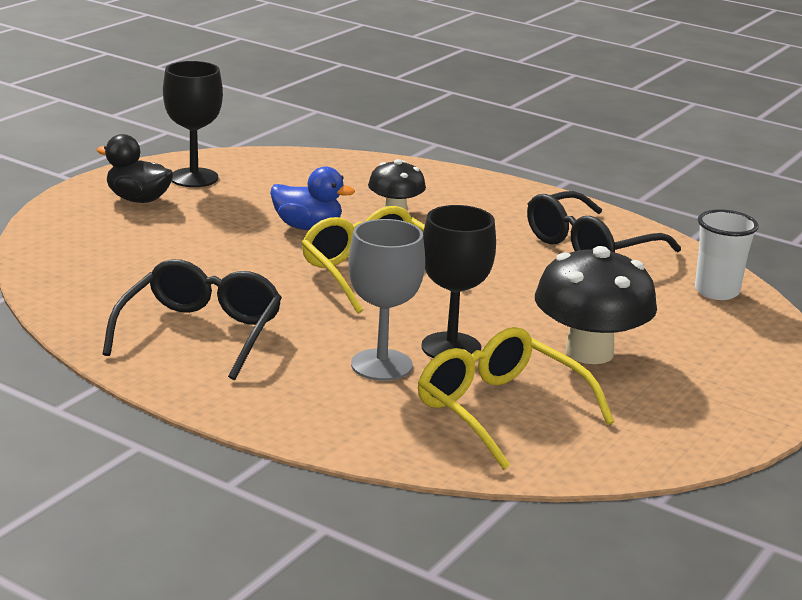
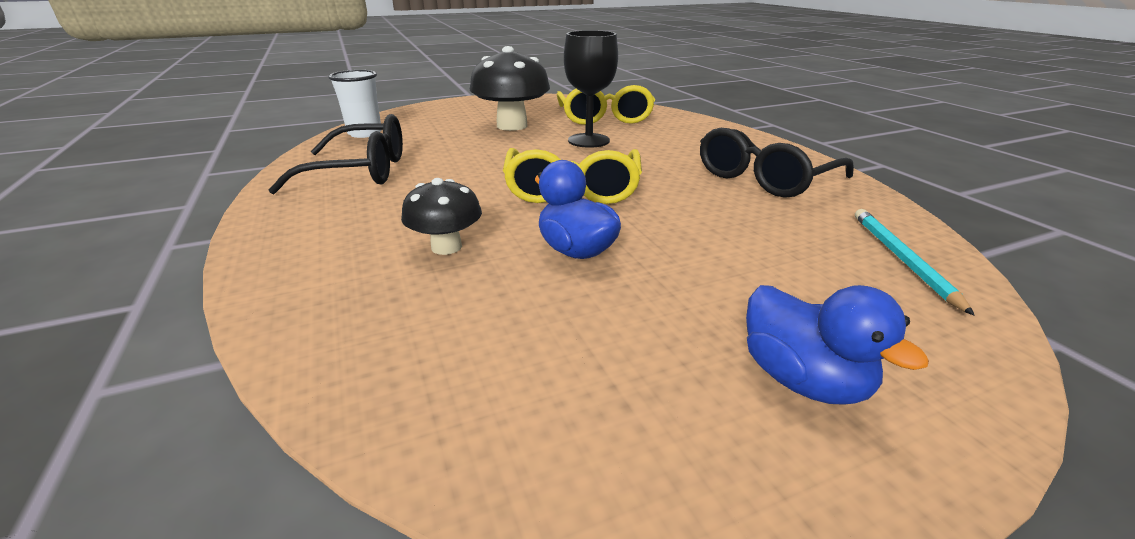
camera: 145 degrees left, 5 degrees up
(72, 272) = (901, 259): none -> turquoise pencil
(138, 199) = (802, 380): black duck -> blue duck
(194, 178) = (667, 419): black goblet -> none
(381, 365) = (645, 141): grey goblet -> none

